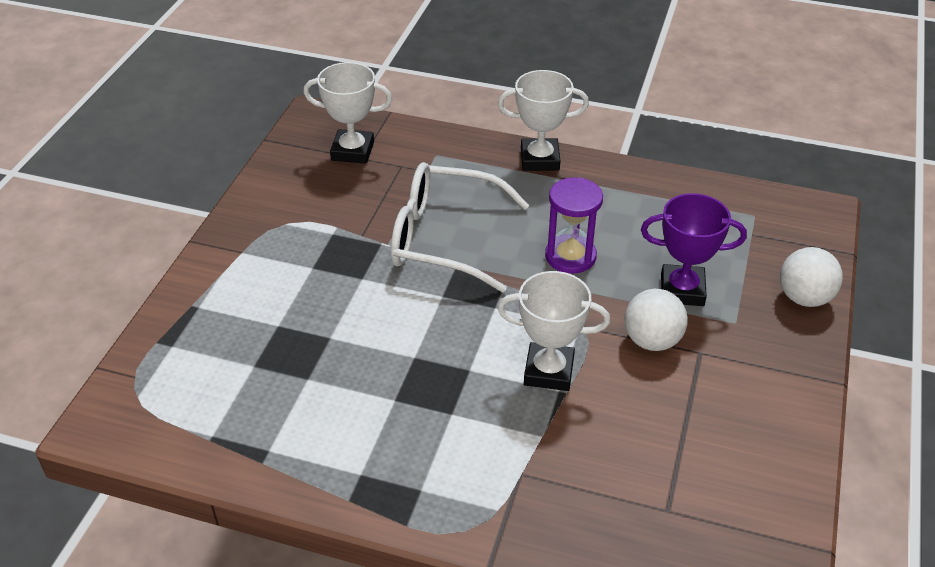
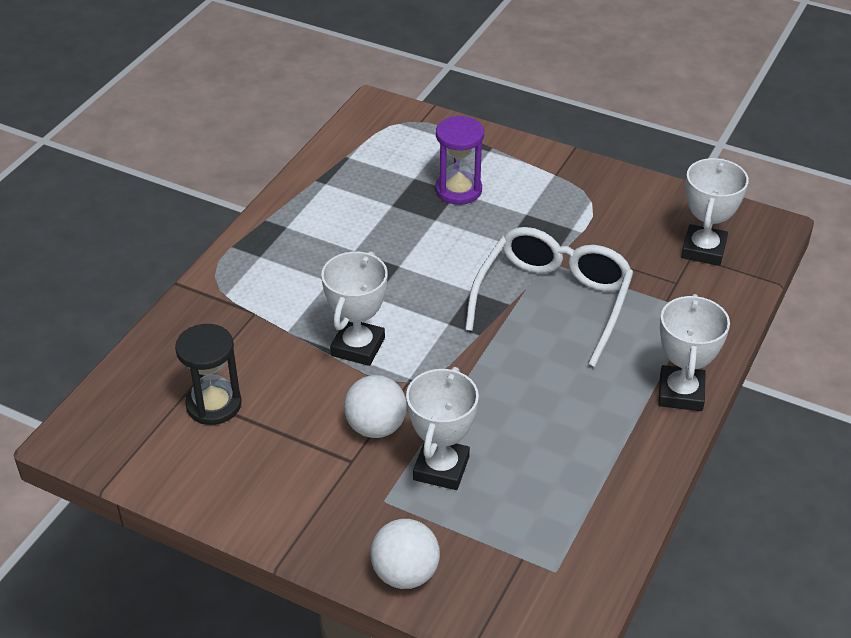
camera: 100 degrees right, 0 degrees up
(570, 256) = (510, 389): purple hourglass -> purple hourglass (458, 190)
(674, 478) = (214, 404): none -> black hourglass
(682, 290) = (441, 468): purple trophy -> white trophy

